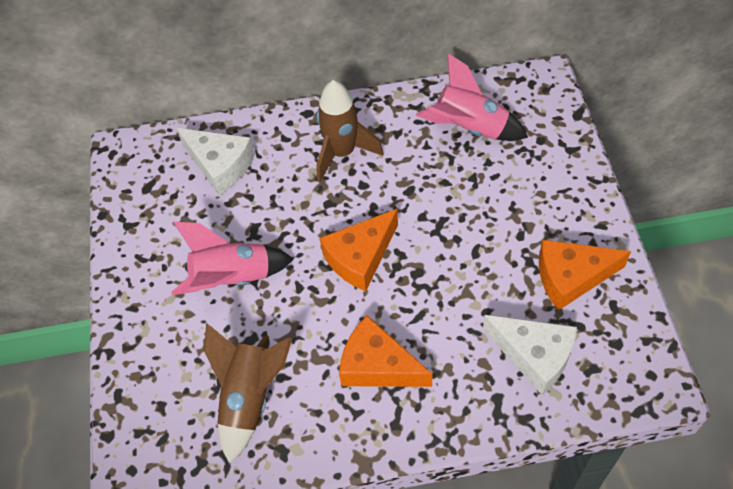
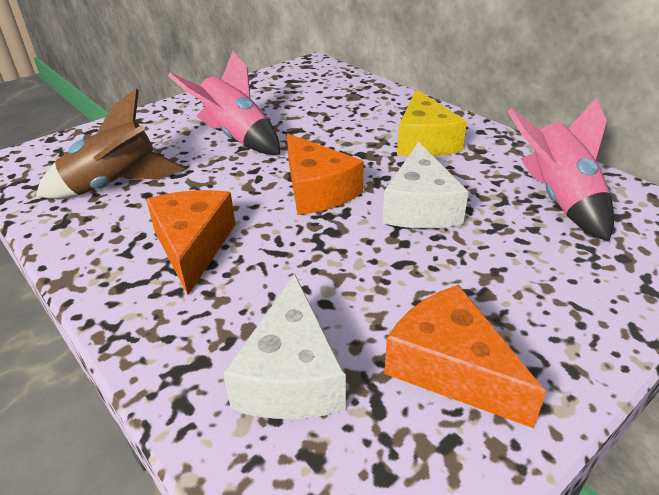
camera: 55 degrees right, 20 degrees down
(220, 165) = (343, 97): white cheese -> white cheese (420, 207)
(342, 153) = (424, 141): brown rocket -> yellow cheese
(360, 257) = (317, 190): orange cheese -> orange cheese turned 135 degrees counterclockwise

